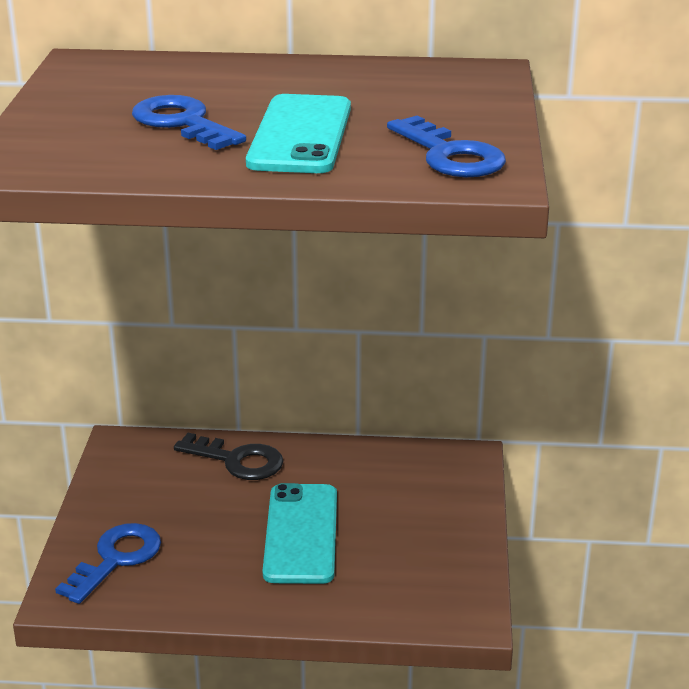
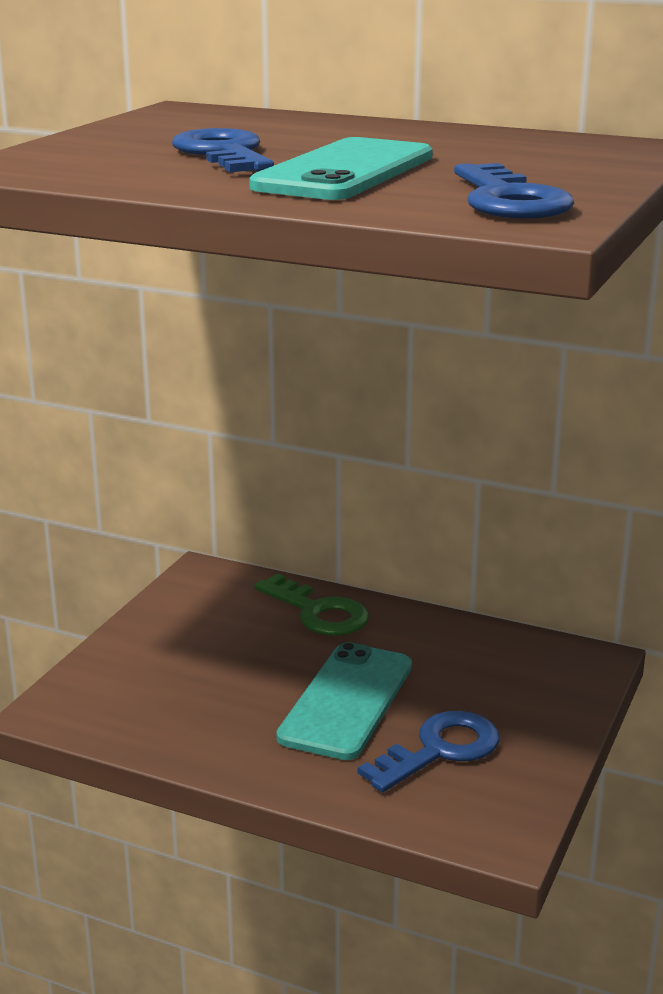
camera: 20 degrees right, 5 degrees down
(116, 559) = (128, 684): blue key -> blue key (439, 750)
(237, 460) = (318, 612): black key -> green key

